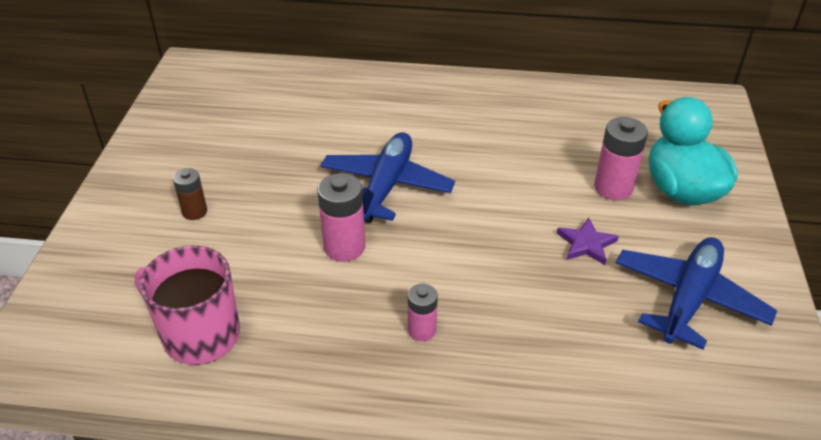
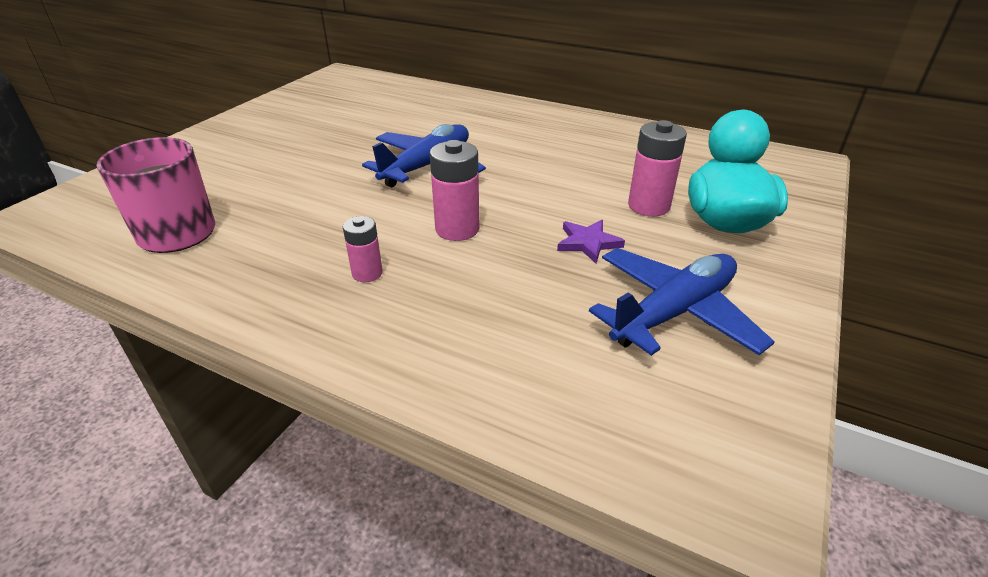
camera: 20 degrees right, 5 degrees down
(194, 212) = (255, 154): brown battery -> none
(344, 247) = (353, 199): pink battery -> pink battery (457, 229)

